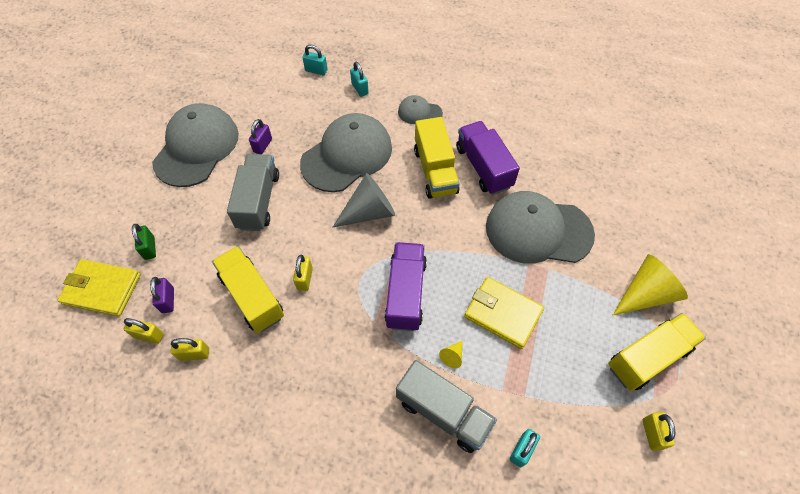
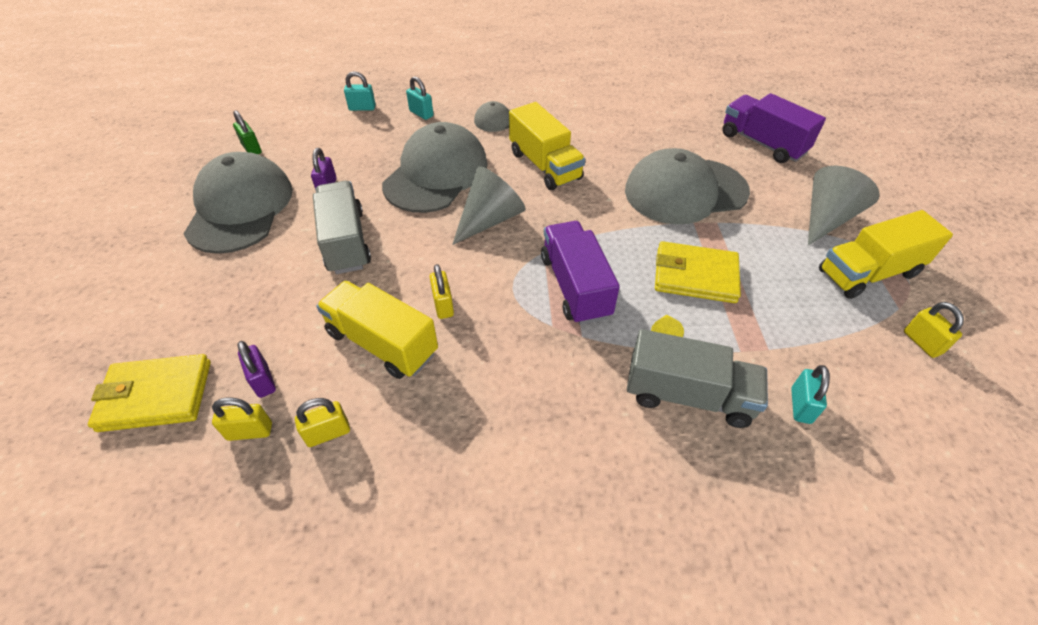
camera: 20 degrees left, 10 degrees down
(150, 248) = (213, 328): green padlock -> green padlock (252, 149)
(483, 167) = (595, 151): purple truck -> purple truck (762, 143)
(645, 294) = (826, 218): yellow cone -> grey cone
(648, 357) = (868, 273): yellow truck -> yellow truck turned 150 degrees counterclockwise

